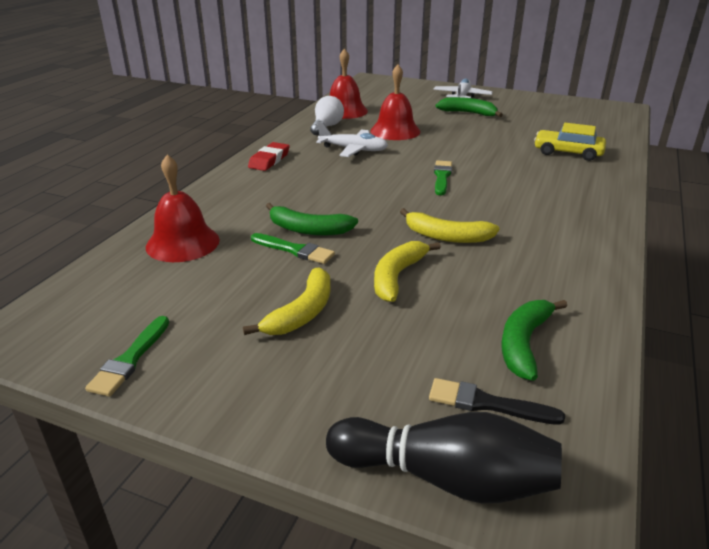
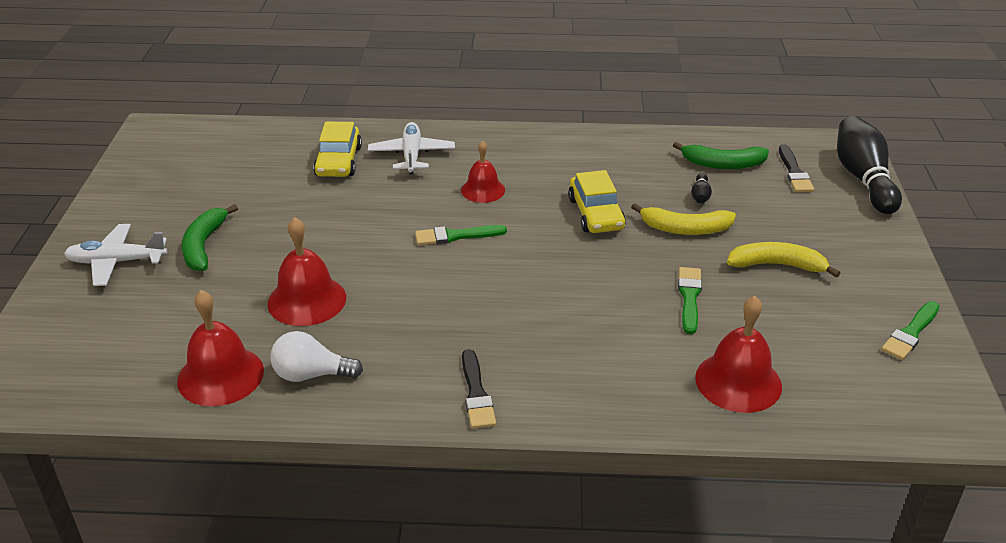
camera: 110 degrees left, 5 degrees up
(130, 359) = (911, 333): green brush -> green brush turned 135 degrees clockwise
(269, 160) = (476, 393): red eraser -> black brush
(308, 230) = (644, 300): green banana -> none
(353, 149) = (399, 323): white plane -> white plane (411, 155)
(447, 236) = (596, 214): yellow banana -> yellow car
(456, 304) = (700, 195): none -> black bowling pin
(507, 196) = (483, 190): none -> red bell

